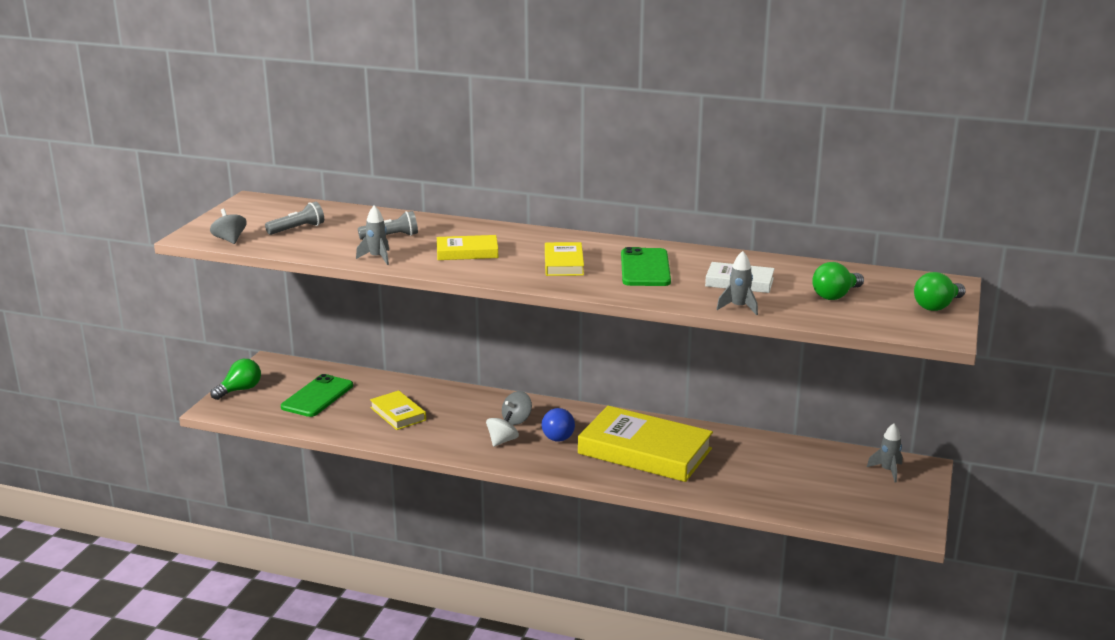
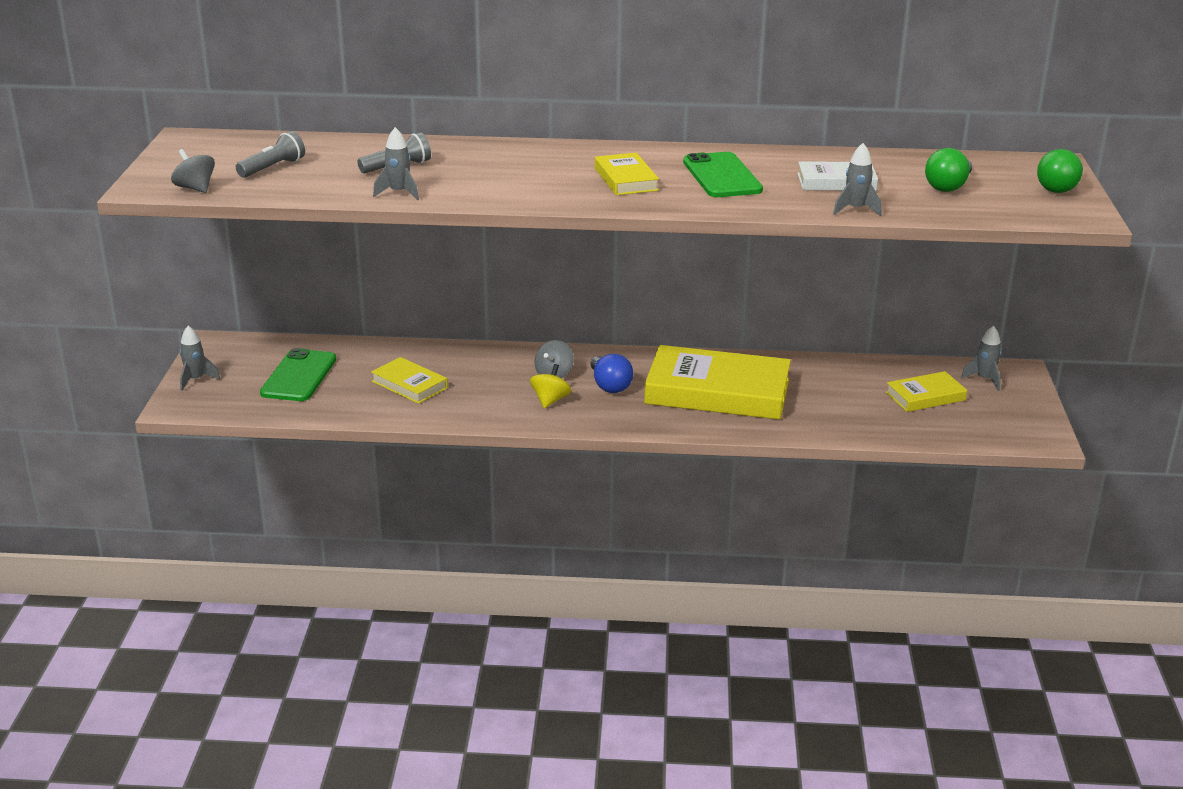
camera: 15 degrees left, 5 degrees up
(240, 390) = (196, 380): green light bulb -> grey rocket
(467, 252) = (503, 177): yellow book -> yellow book (925, 396)
(502, 441) = (550, 400): white spinning top -> yellow spinning top

